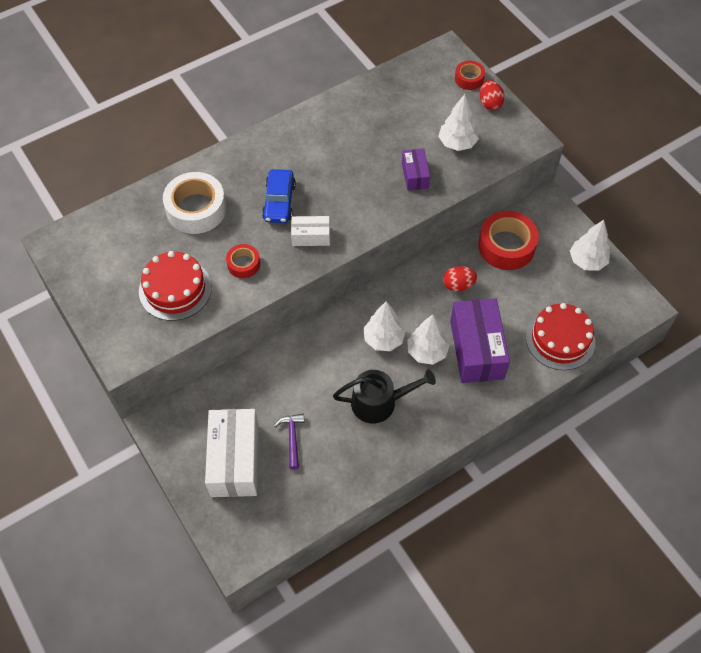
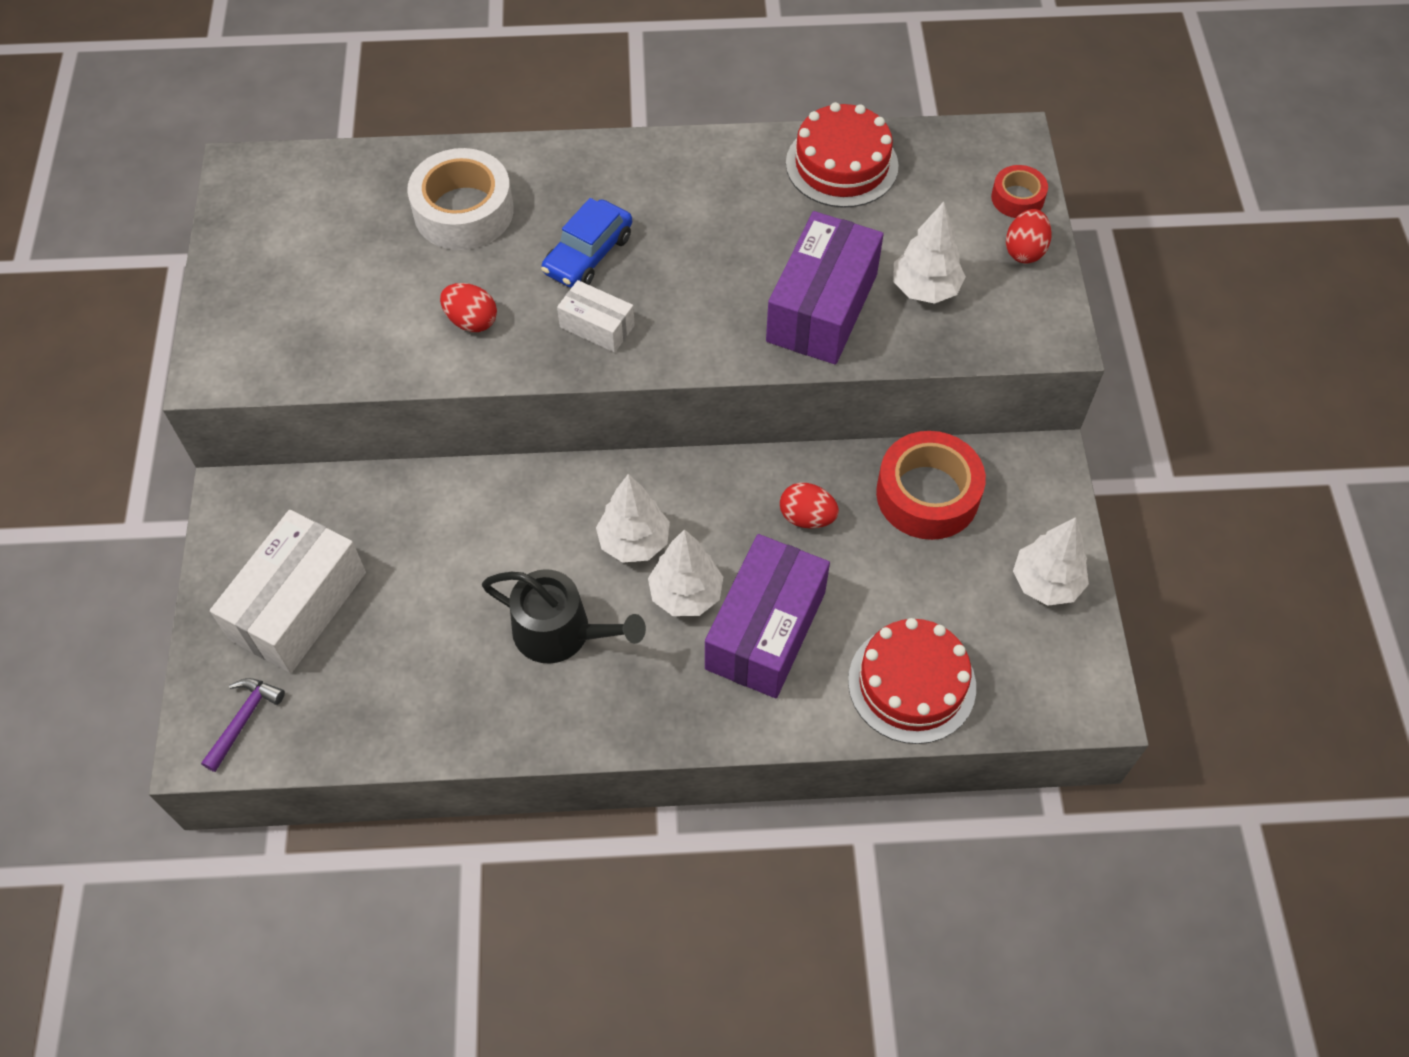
camera: 30 degrees right, 0 degrees up
(175, 289) = (352, 311): red cake -> red cake (842, 164)
(243, 264) = (471, 321): red tape -> red egg
(292, 438) = (399, 617): purple hammer -> purple hammer (244, 719)
(415, 175) = (822, 308): purple box -> purple box, size x1.92

